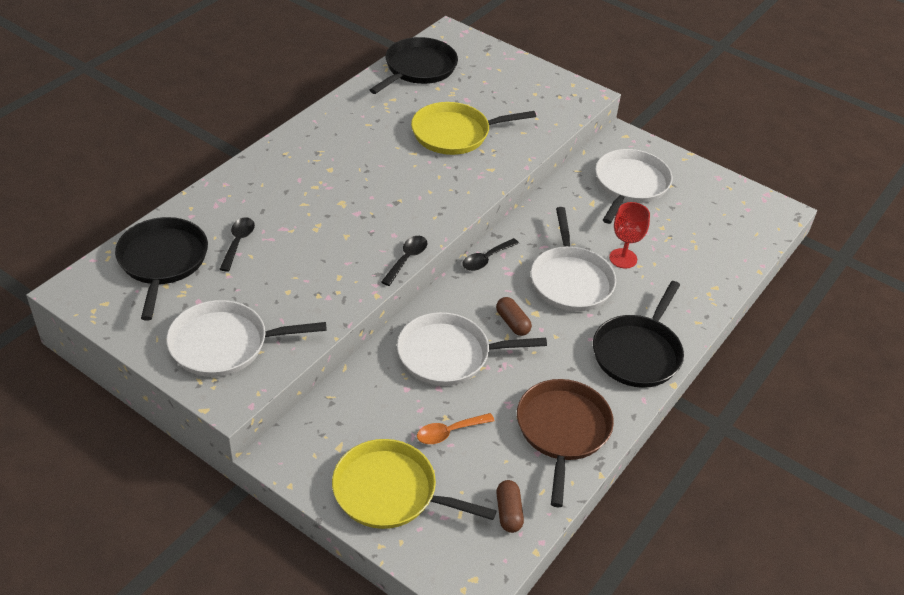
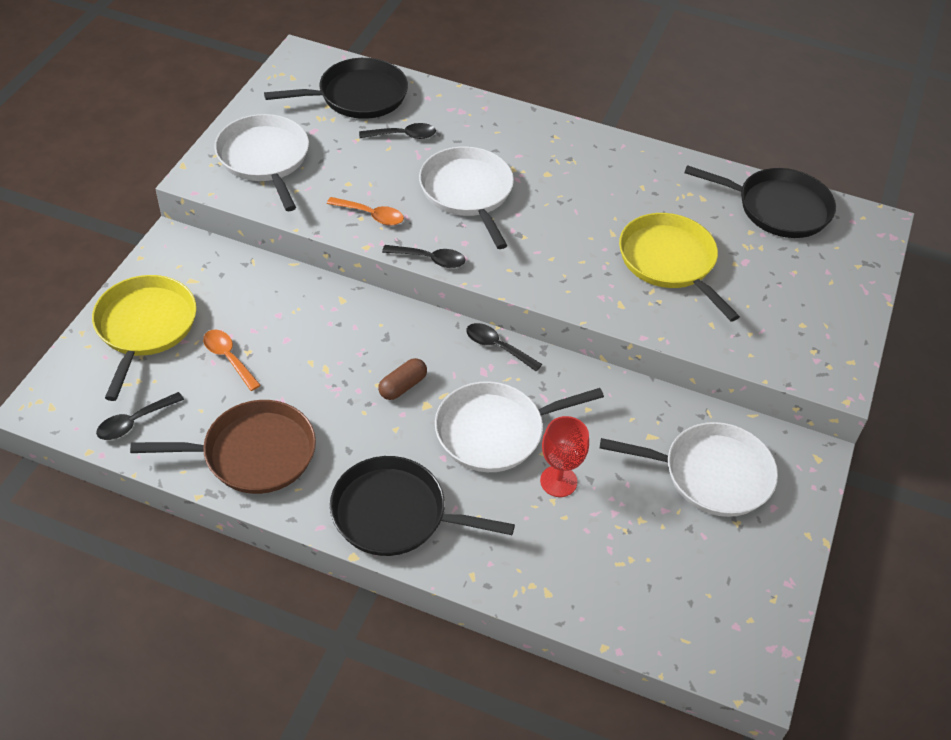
camera: 75 degrees right, 5 degrees up
(337, 284) = (371, 215): none -> orange spoon
(449, 355) = (336, 339): white pan -> white pan (468, 192)
(508, 512) = (134, 422): brown capsule -> black spoon

